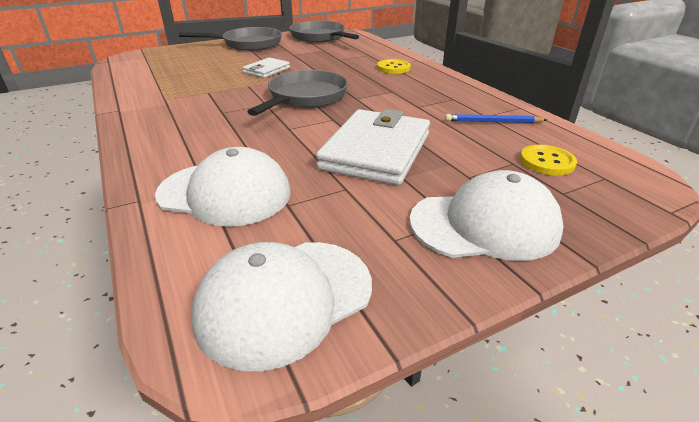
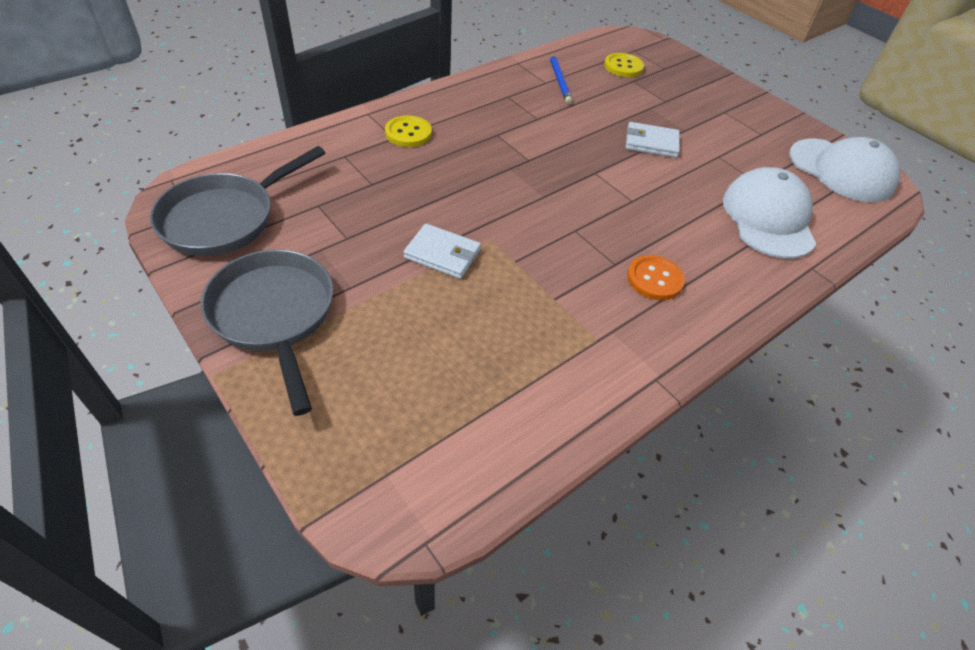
camera: 105 degrees left, 15 degrees up
(195, 122) = (654, 279): none -> orange button
(305, 97) = (542, 199): grey pan -> none
(376, 151) = (651, 143): white wallet -> white wallet, size x0.51
(485, 224) = (722, 100): white cap -> none

